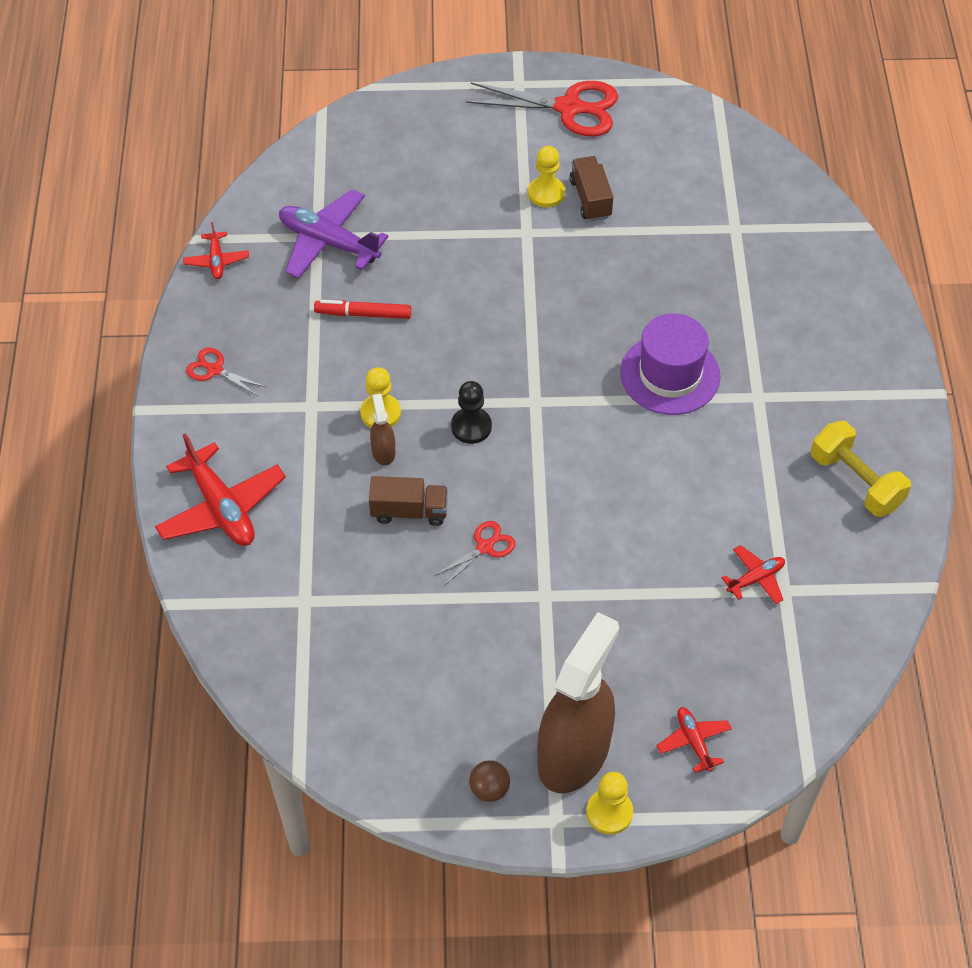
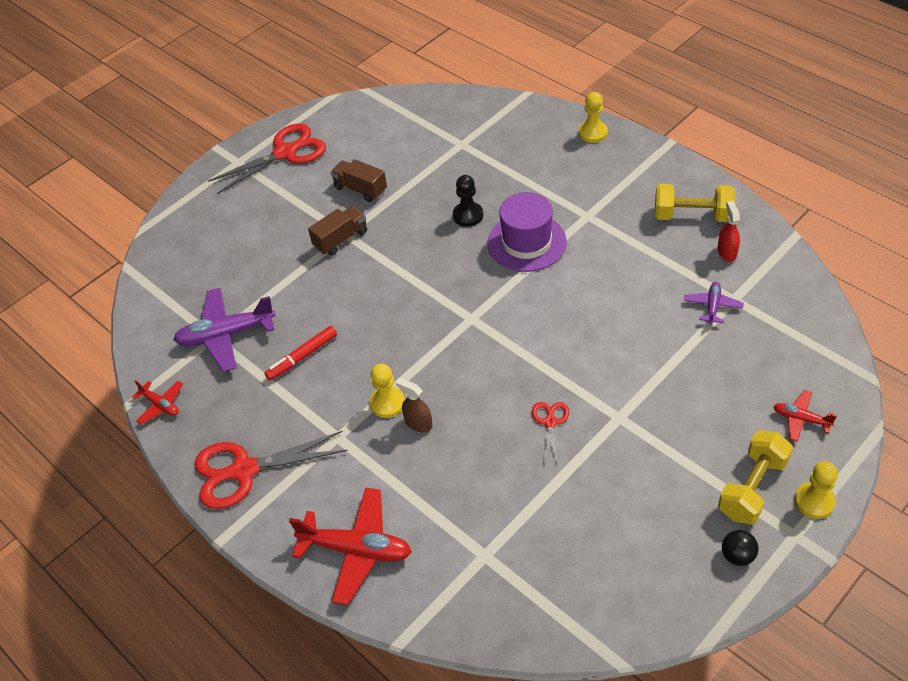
camera: 40 degrees left, 5 degrees down
(214, 370) = (243, 471): red scissors -> red scissors, size x2.01
(409, 511) = (479, 443): brown truck -> brown truck (341, 239)
(471, 427) = (453, 363): black pawn -> black pawn (468, 215)
(489, 789) = (737, 555): brown ball -> black ball
(546, 193) = (330, 205): yellow pawn -> yellow pawn (593, 133)
(574, 753) = (752, 488): brown spray bottle -> yellow dumbbell
(755, 579) = (712, 306): red plane -> purple plane
(839, 543) = (727, 252): none -> red spray bottle

